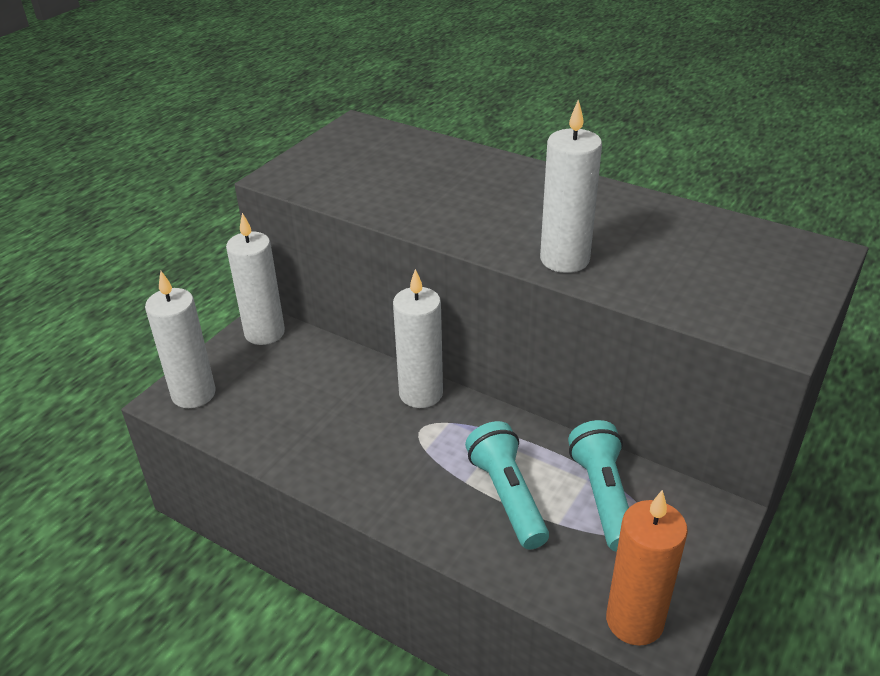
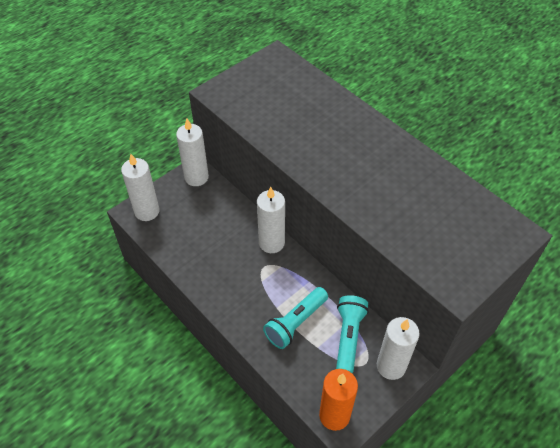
camera: 15 degrees right, 15 degrees up
(507, 496) = (295, 323): turquoise flashlight -> turquoise flashlight turned 135 degrees counterclockwise
(564, 259) = (359, 201): white candle -> white candle (391, 366)

